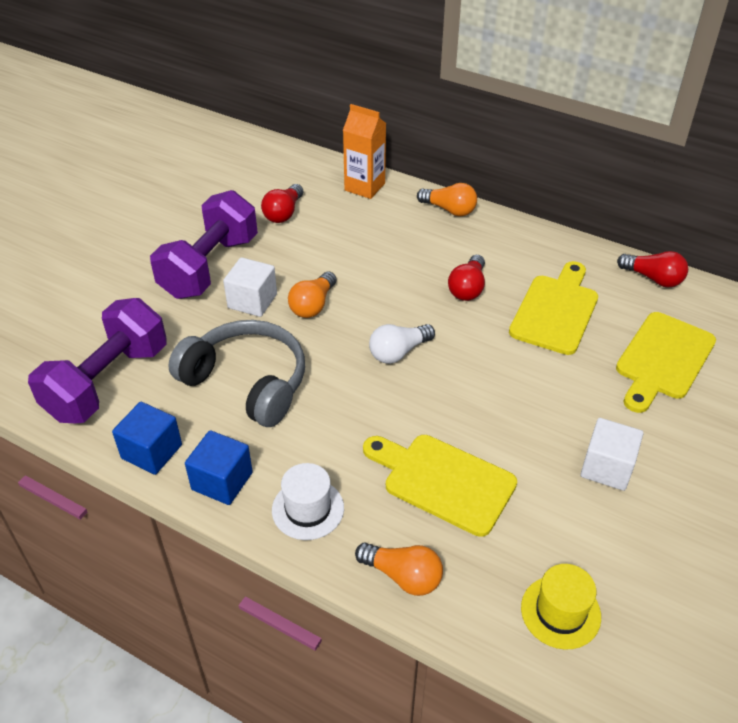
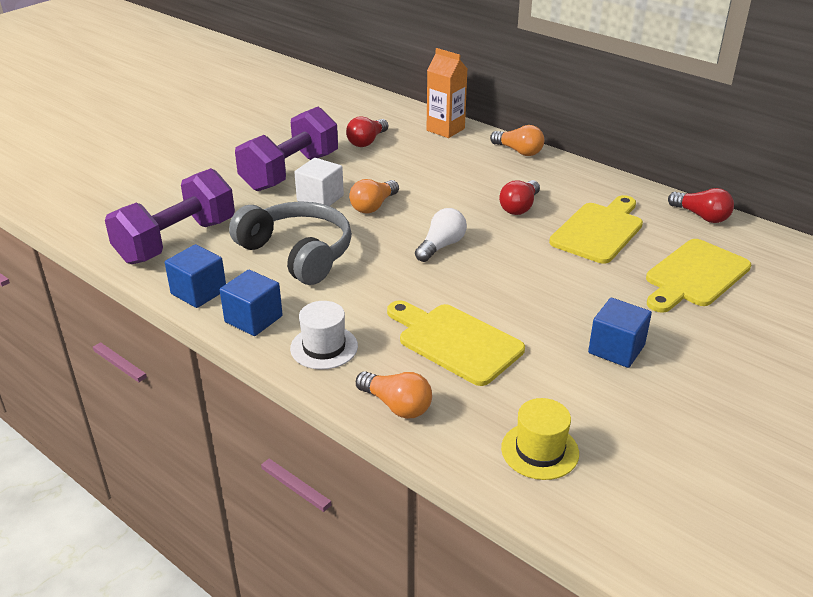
camera: 10 degrees right, 10 degrees down
(398, 352) = (441, 246): white light bulb -> white light bulb turned 150 degrees clockwise
(607, 467) = (616, 349): white cube -> blue cube

